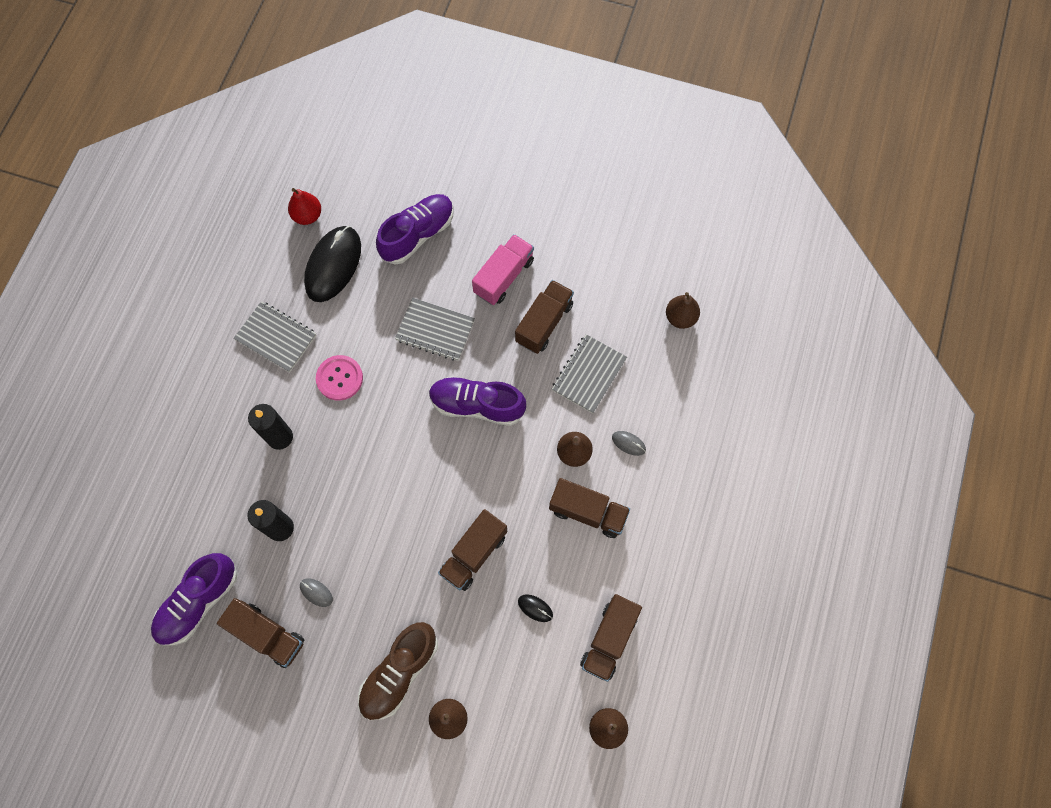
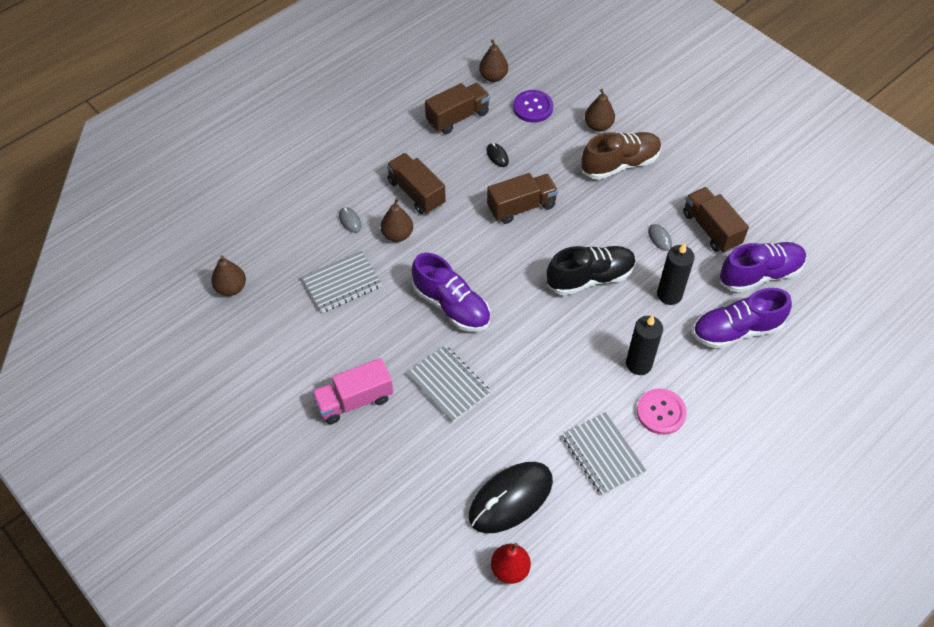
camera: 150 degrees left, 15 degrees down
(339, 378) = (560, 387): pink button -> pink button (661, 412)
(364, 505) = (590, 278): none -> black shoe
(418, 235) = (408, 485): purple shoe -> purple shoe (736, 330)
(536, 704) = (533, 107): none -> purple button
(544, 323) = (348, 342): brown truck -> none

